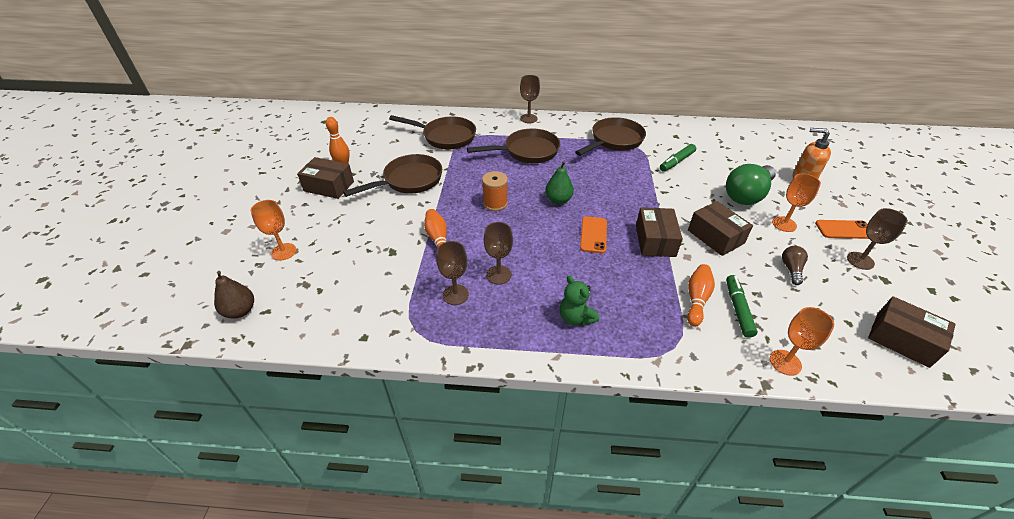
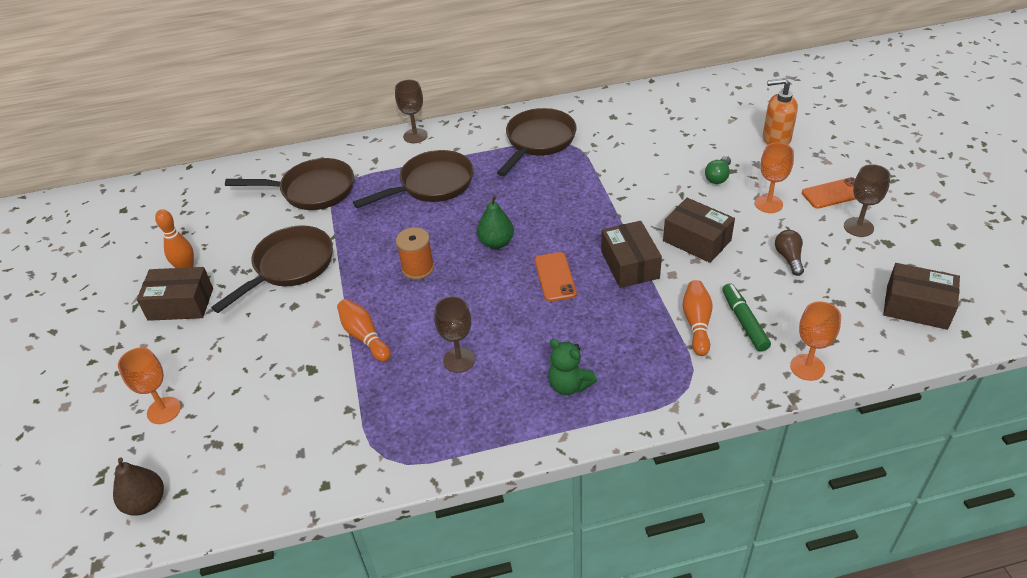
camera: 15 degrees left, 0 degrees up
(455, 295) = (416, 400): brown goblet -> none
(676, 162) = (624, 153): green marker -> none
(747, 195) = (718, 177): green light bulb -> green light bulb, size x0.49

